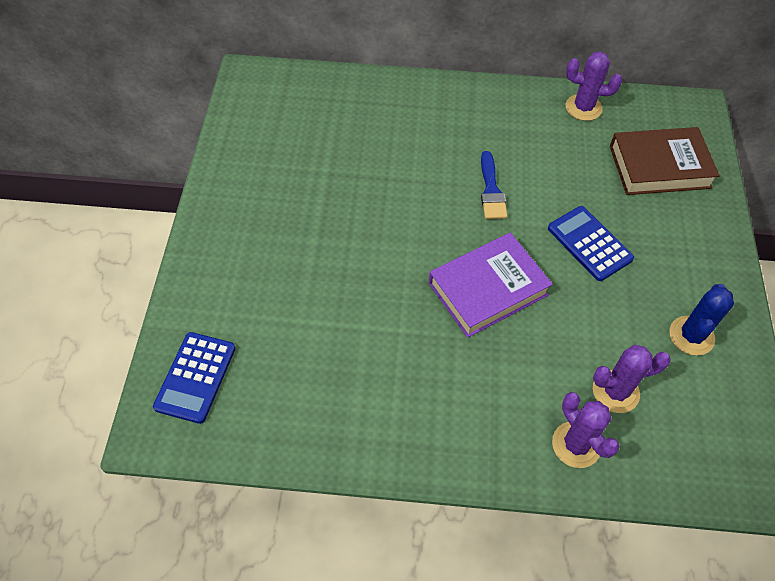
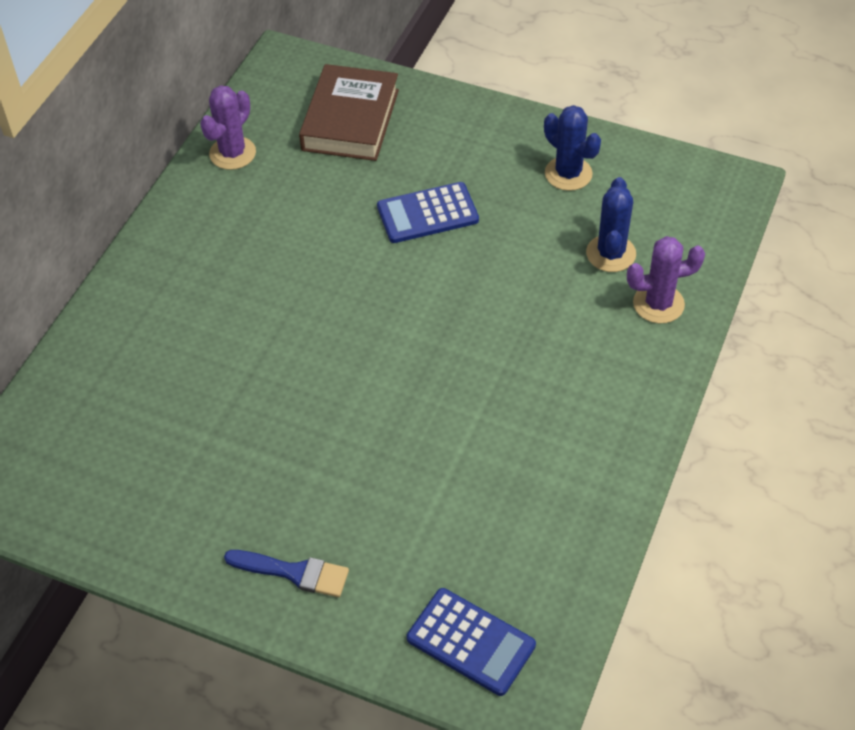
camera: 70 degrees left, 5 degrees down
(488, 289) = (452, 320): purple book -> none
(491, 190) = (316, 276): blue brush -> blue brush (294, 572)
(615, 391) = (611, 254): purple cactus -> blue cactus

